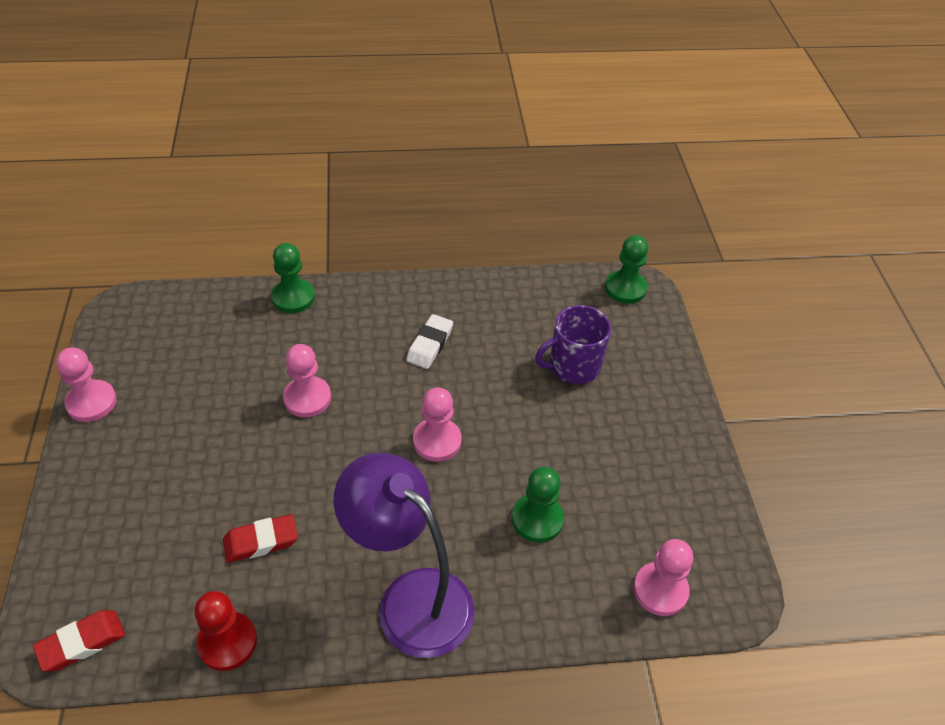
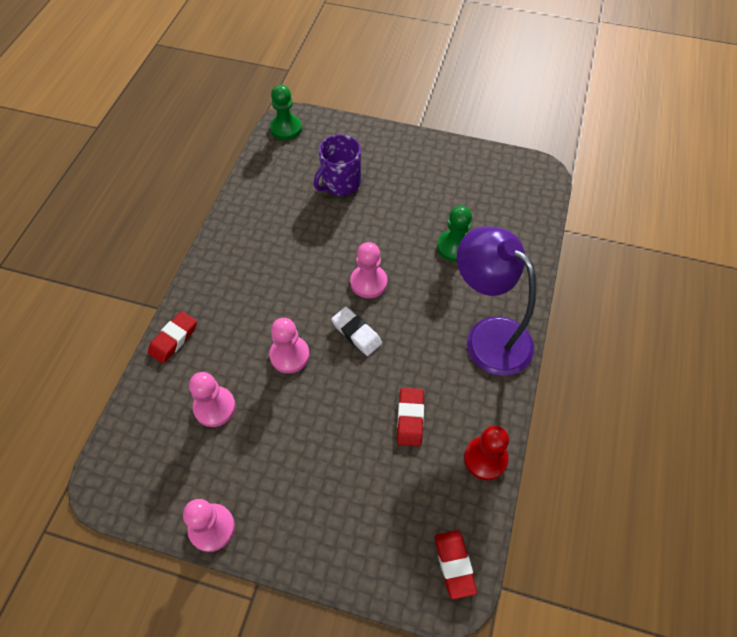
camera: 65 degrees left, 10 degrees up
(293, 297) = (173, 339): green pawn -> red eraser
(410, 598) = (488, 336): purple lamp -> purple lamp turned 75 degrees clockwise
(430, 345) = (277, 259): white eraser -> white eraser (356, 333)
(573, 366) = (340, 183): purple mug -> purple mug turned 45 degrees clockwise
(660, 590) = (525, 205): pink pawn -> pink pawn (214, 407)

